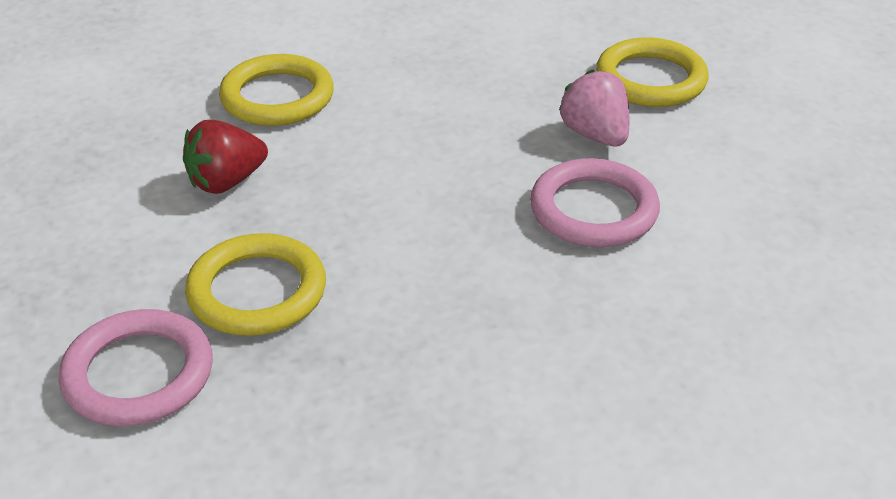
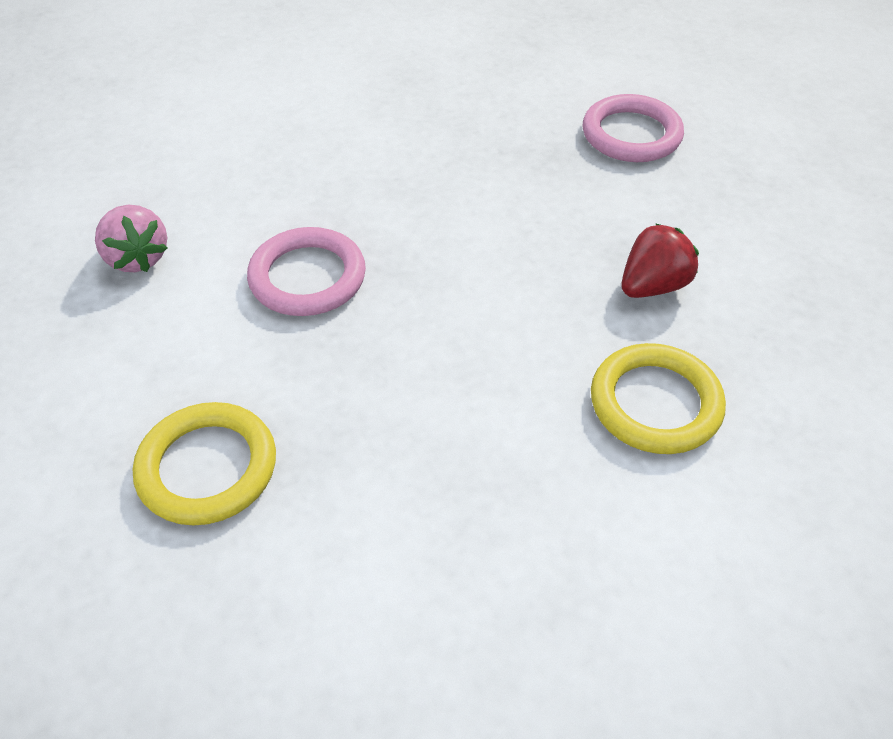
camera: 175 degrees right, 10 degrees up
(257, 291) = (578, 190): yellow ring -> none
(595, 135) = (292, 369): pink strawberry -> pink strawberry (137, 258)

